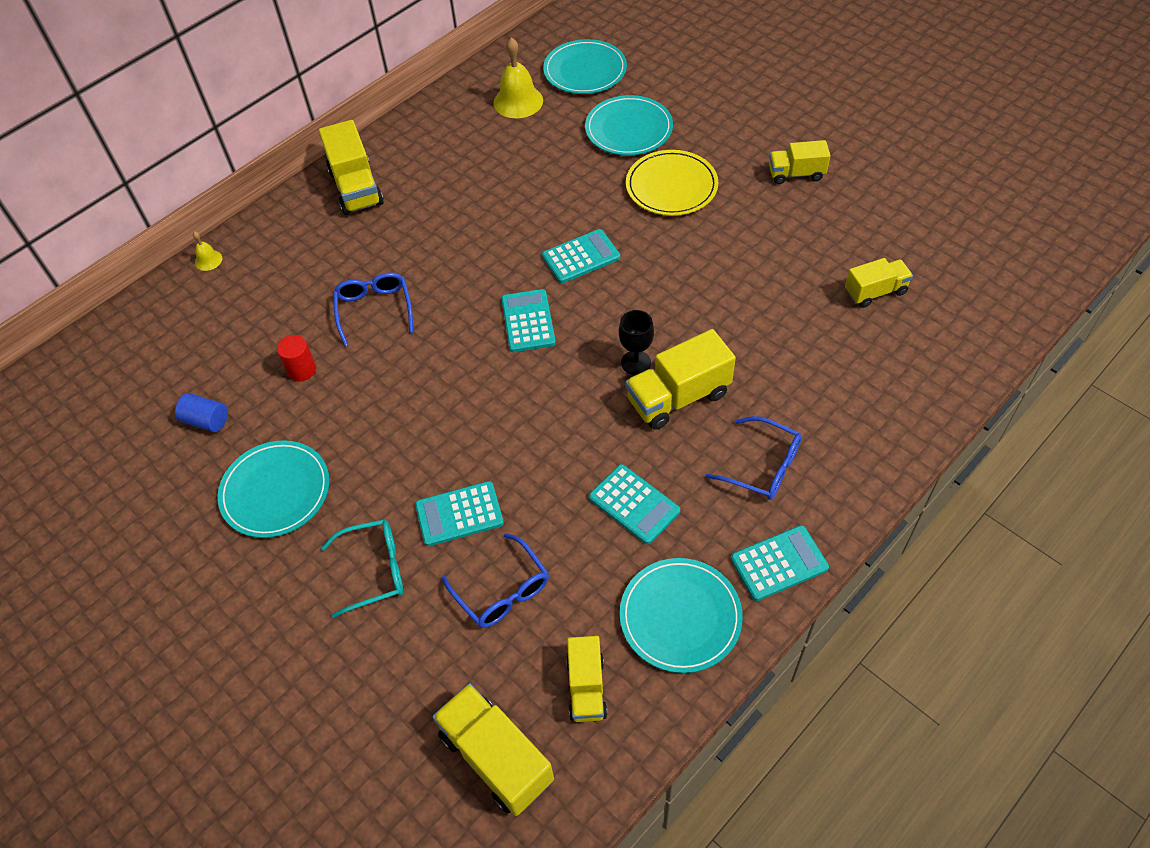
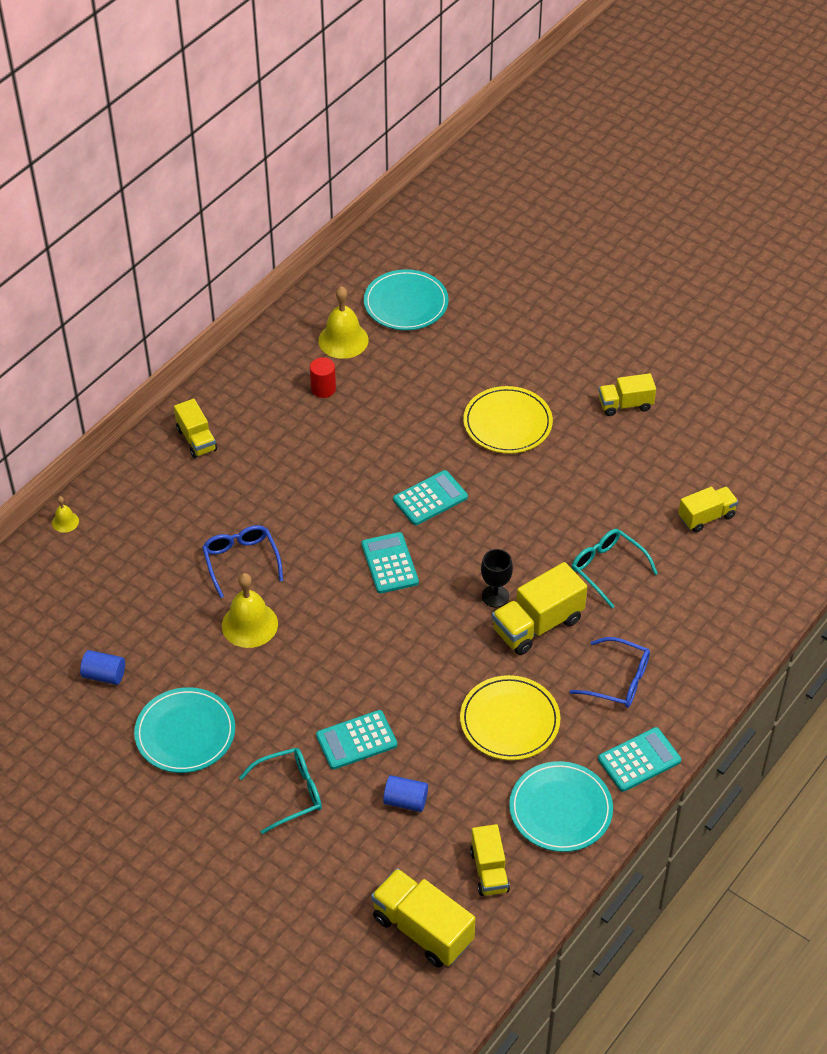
camera: 10 degrees left, 5 degrees down
(302, 370) = (184, 622): red cylinder -> red cylinder (323, 389)
(356, 187) = (196, 439): yellow truck -> yellow truck, size x0.64
(369, 376) = (249, 624): none -> yellow bell
(502, 591) = (405, 801): blue glasses -> blue cylinder
(628, 129) = (458, 365): turquoise plate -> none
(634, 504) = (509, 721): turquoise calculator -> yellow plate
(761, 341) = (607, 569): none -> turquoise glasses

